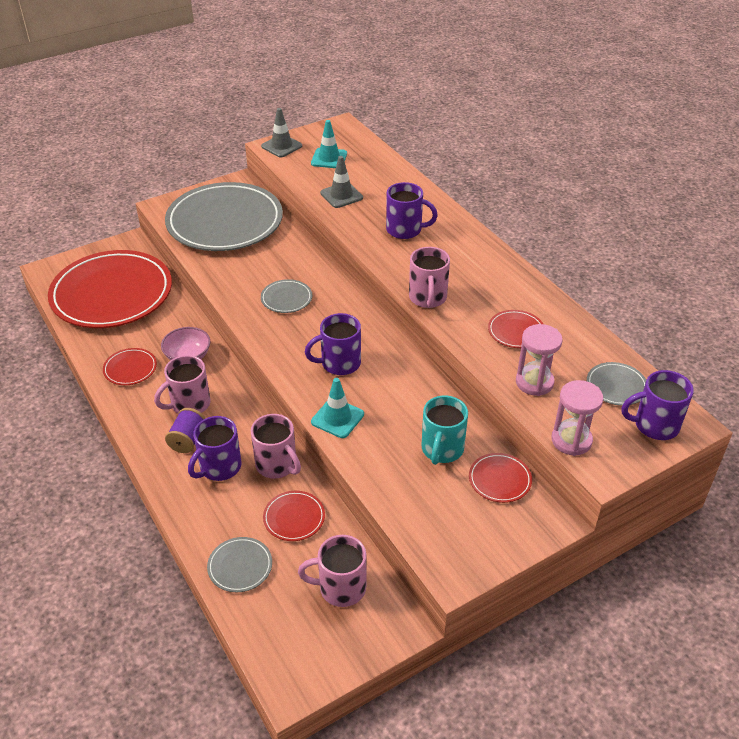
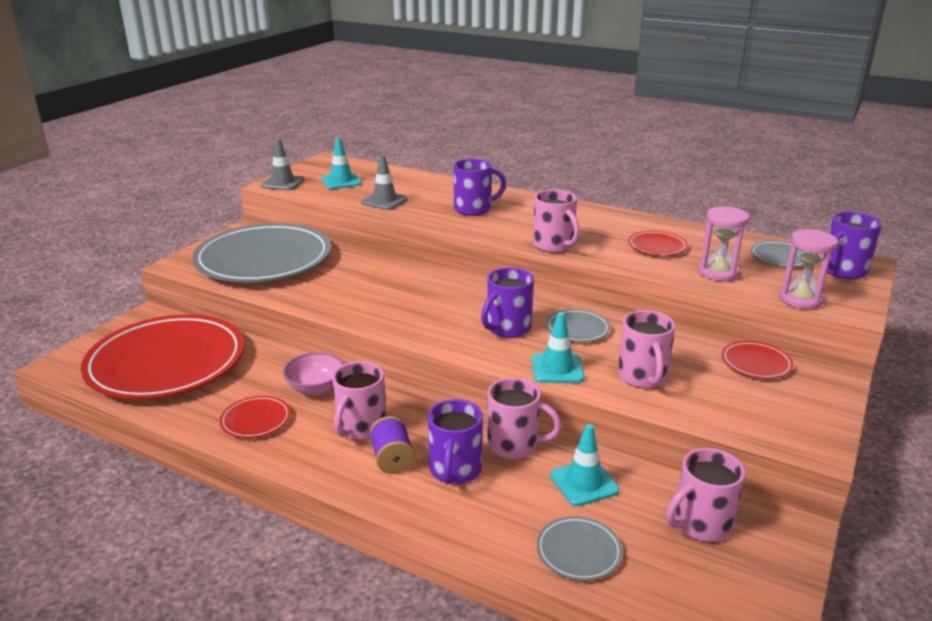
camera: 30 degrees left, 15 degrees down
(286, 298) = (396, 297): grey plate -> grey plate (577, 329)
(294, 518) = (584, 483): red plate -> turquoise traffic cone
(393, 453) = (642, 377): none -> pink mug
(442, 449) = (680, 359): turquoise mug -> none

